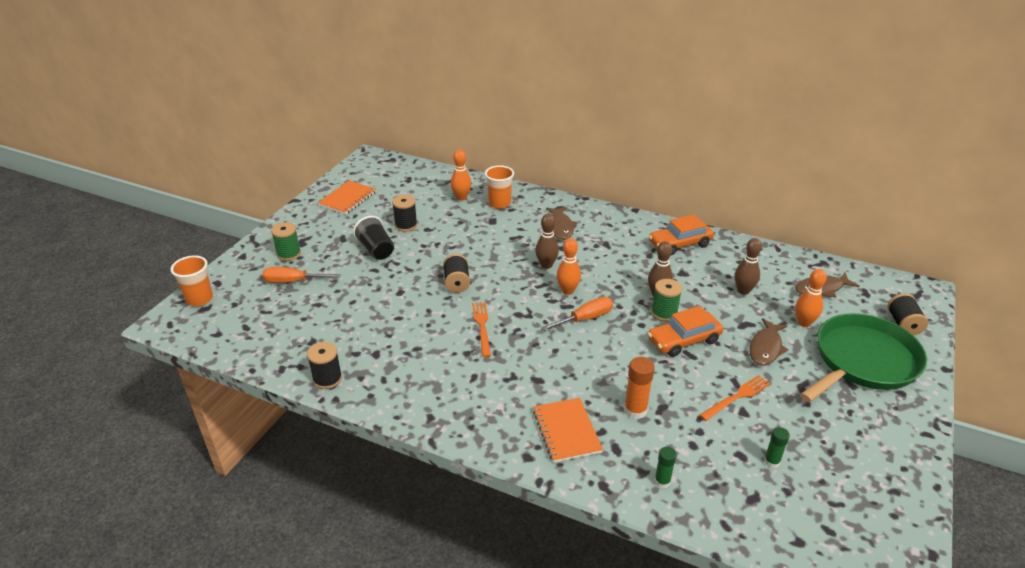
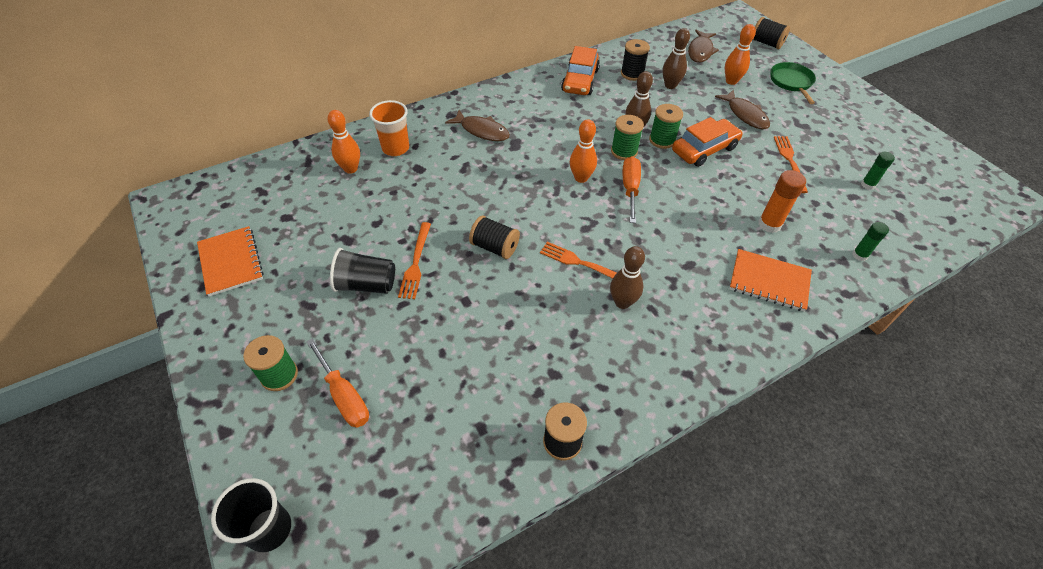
camera: 55 degrees left, 15 degrees up
(199, 299) = (269, 529): orange cup -> black cup
(293, 281) = (344, 395): orange screwdriver -> orange screwdriver turned 75 degrees counterclockwise
(406, 225) = (349, 237): black spool -> black spool (632, 74)
(411, 259) = (416, 262): none -> orange fork
(546, 265) = (530, 171): brown bowling pin -> brown bowling pin (622, 302)
(624, 299) = (624, 151): none -> green spool
(684, 340) = (704, 149): orange car -> orange car turned 135 degrees counterclockwise
(862, 361) = (791, 82): green pan -> green pan, size x0.50

